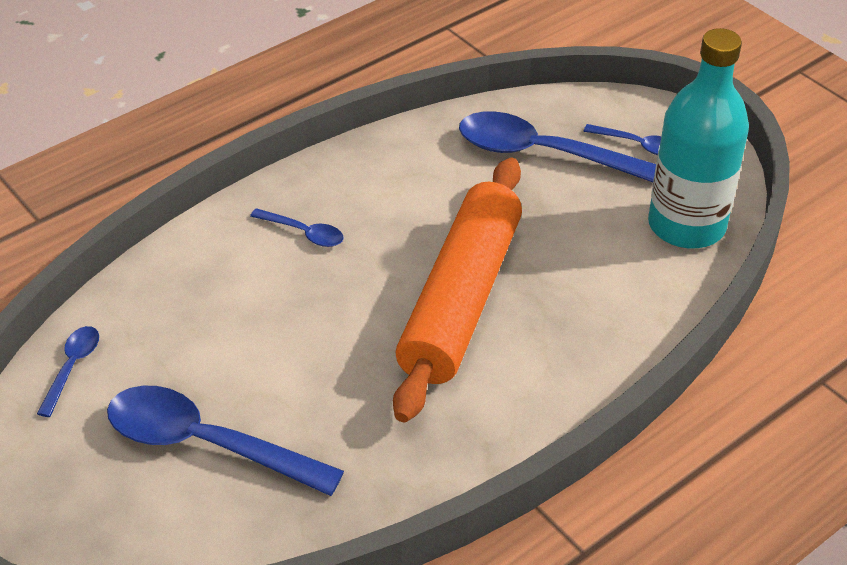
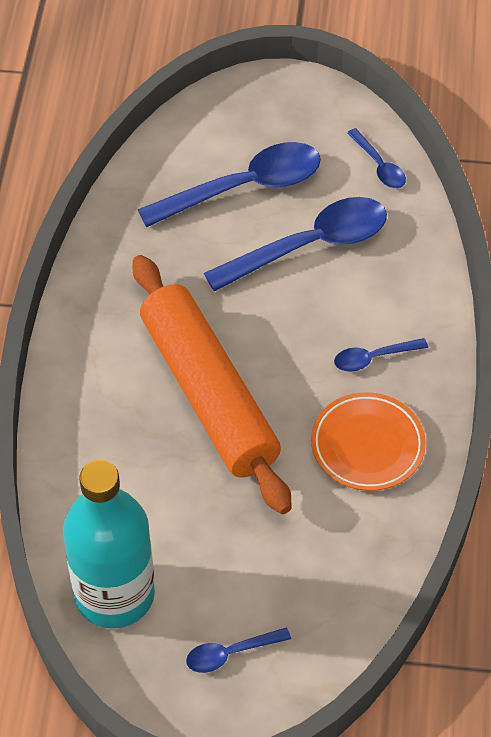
camera: 135 degrees right, 10 degrees up
(389, 186) = (367, 445): none -> orange plate
(543, 154) = (293, 577): blue spoon -> blue spoon (309, 246)

